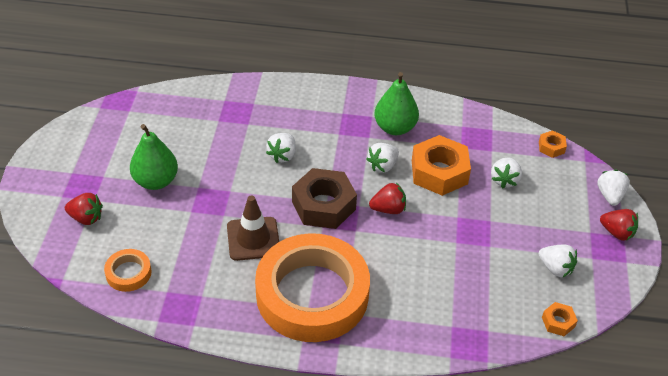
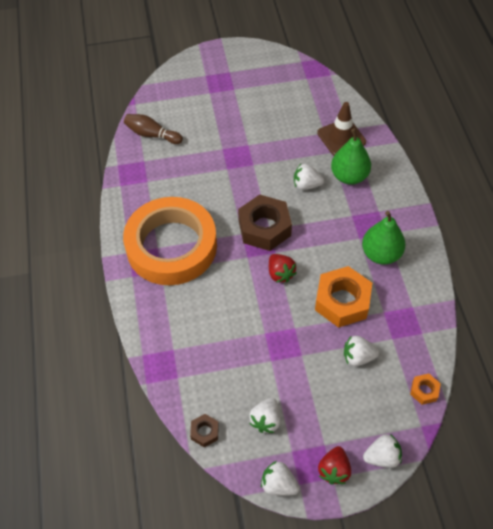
camera: 75 degrees right, 10 degrees up
(86, 218) = (191, 95): red strawberry -> none
(128, 273) = (152, 135): orange tape -> brown bowling pin
(156, 181) = (242, 118): green pear -> green pear (349, 176)
(253, 239) = (211, 193): brown traffic cone -> brown traffic cone (341, 137)
(382, 166) = (329, 257): white strawberry -> white strawberry (278, 484)
(558, 322) = (204, 432): orange nut -> brown nut

